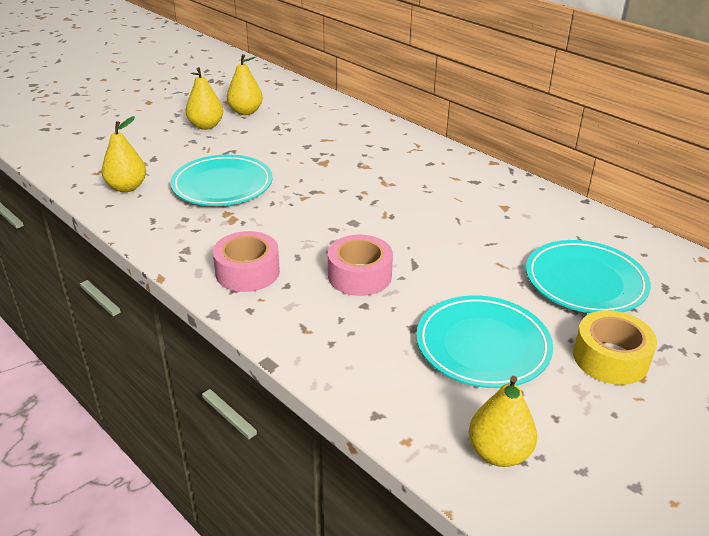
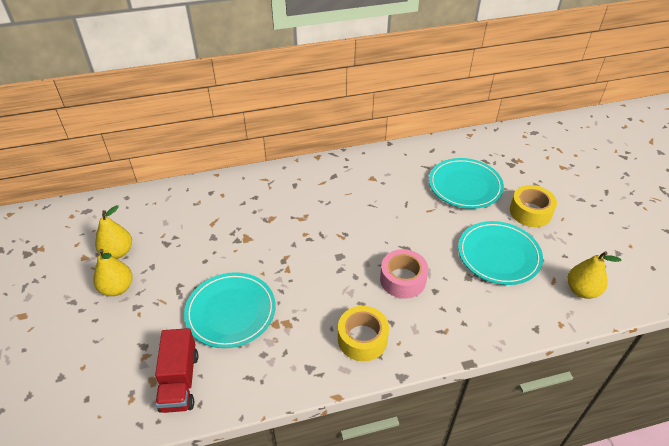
camera: 60 degrees left, 10 degrees up
(127, 187) = (180, 381): yellow pear -> red truck
(247, 272) = (362, 339): pink tape -> yellow tape

